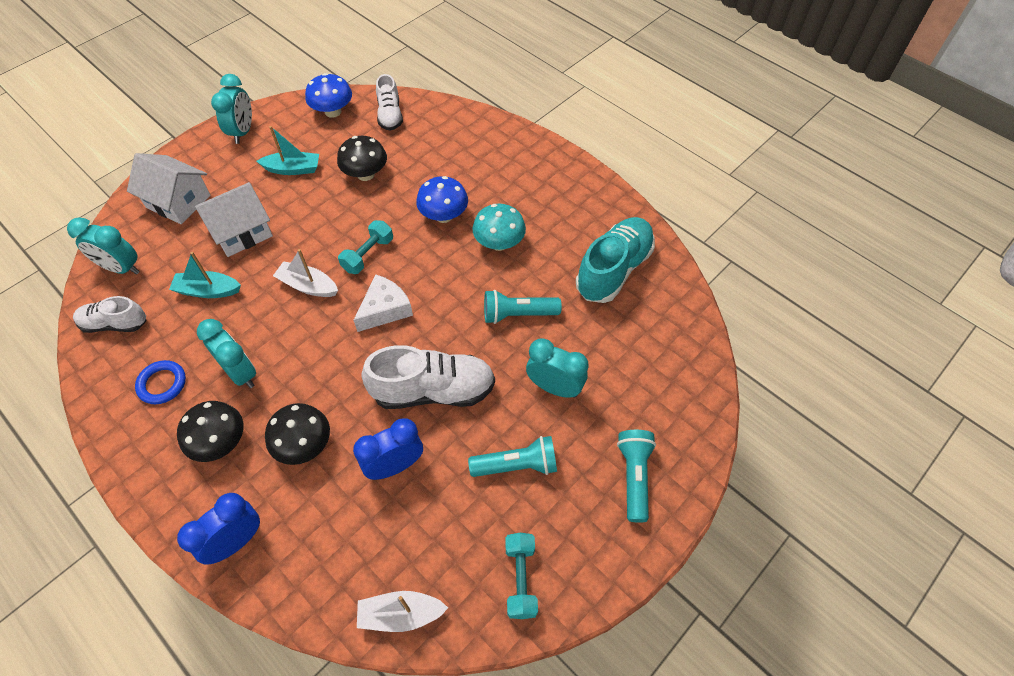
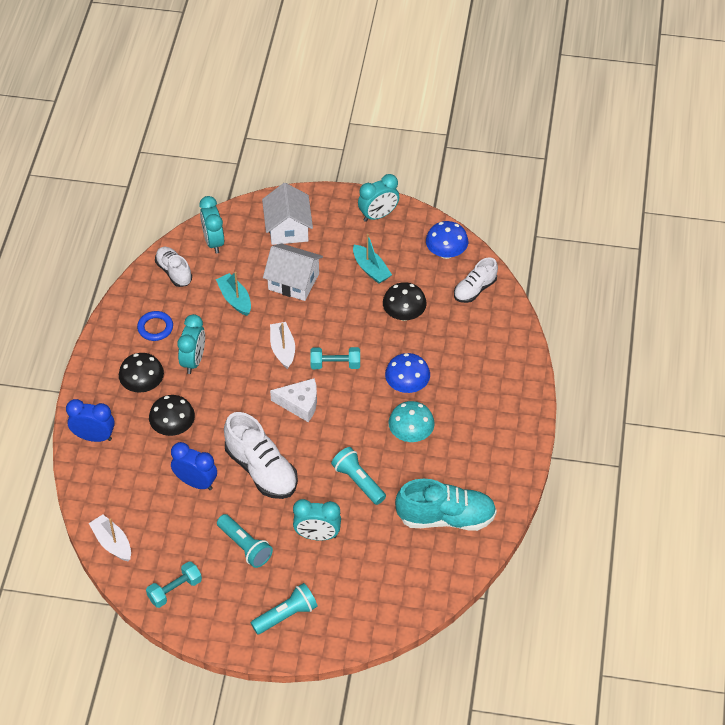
camera: 55 degrees right, 5 degrees down
(554, 387) = (317, 535): turquoise clock -> turquoise clock turned 105 degrees clockwise

